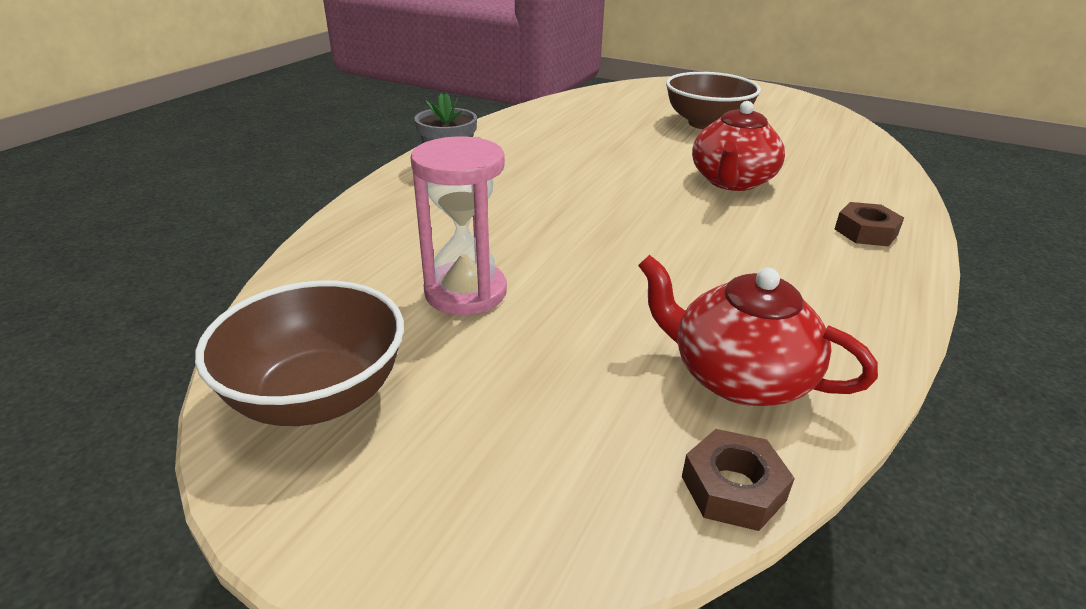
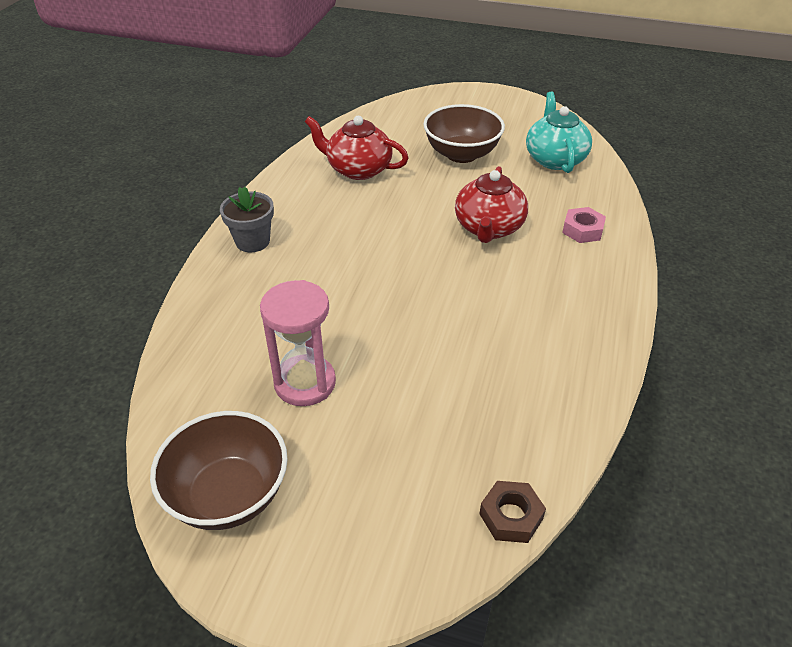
camera: 10 degrees left, 10 degrees up
(738, 377) = (508, 429): red teapot -> red teapot (358, 169)
(818, 136) = (555, 159): none -> turquoise teapot
(852, 194) = (582, 230): none -> pink nut
(866, 232) = (592, 272): brown nut -> none

